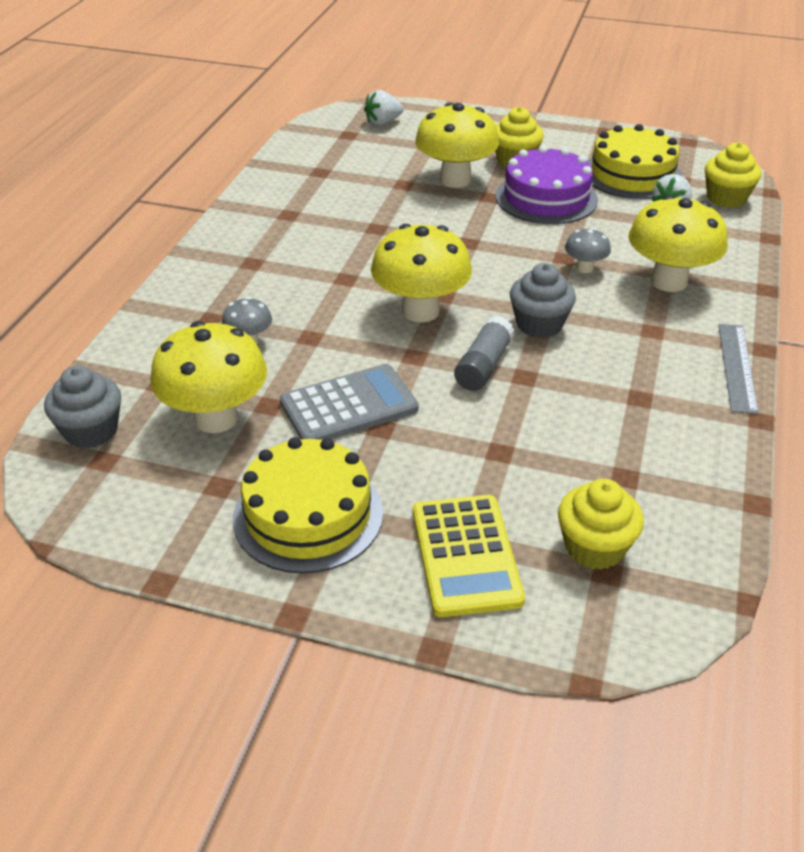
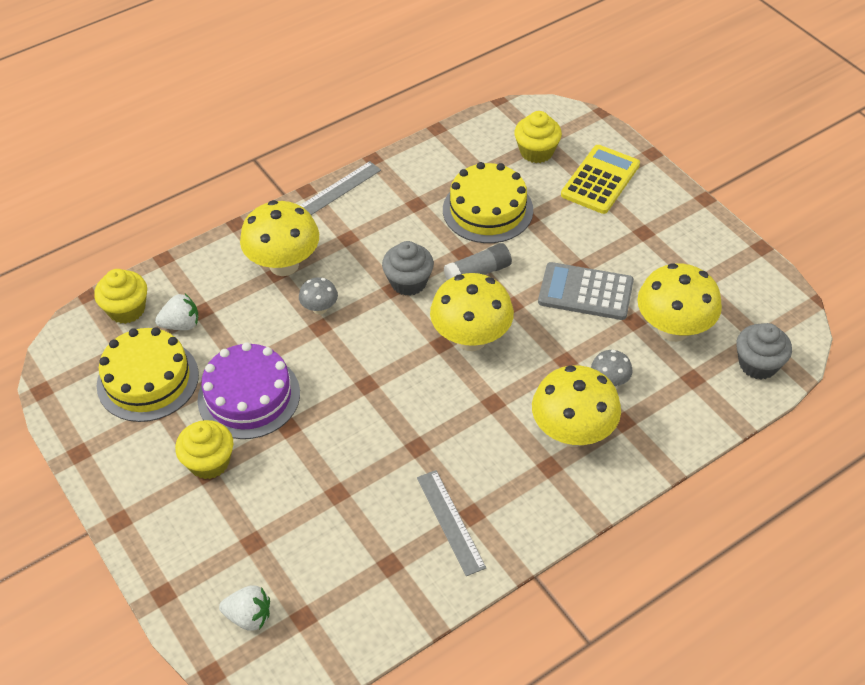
camera: 140 degrees left, 10 degrees up
(300, 204) = (450, 522): none -> grey ruler
(308, 515) = (662, 240): yellow cake -> yellow cake (487, 210)
(455, 180) = (289, 469): yellow mushroom -> yellow mushroom (572, 433)

